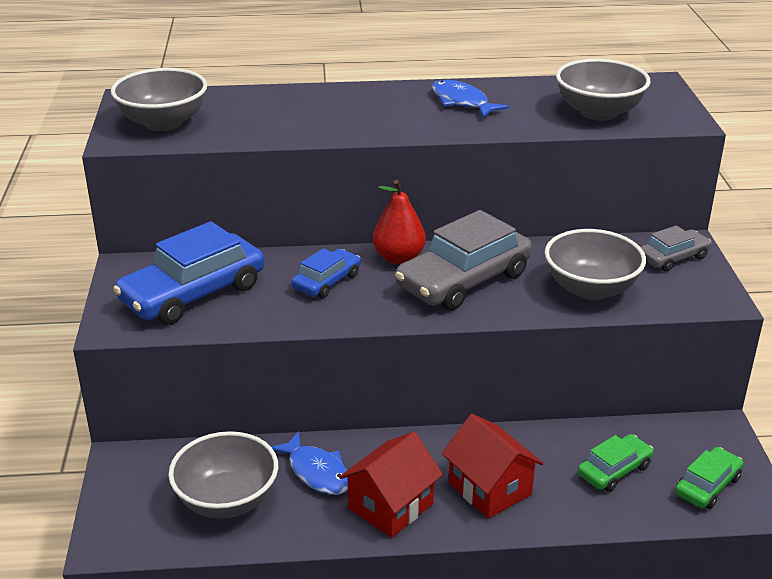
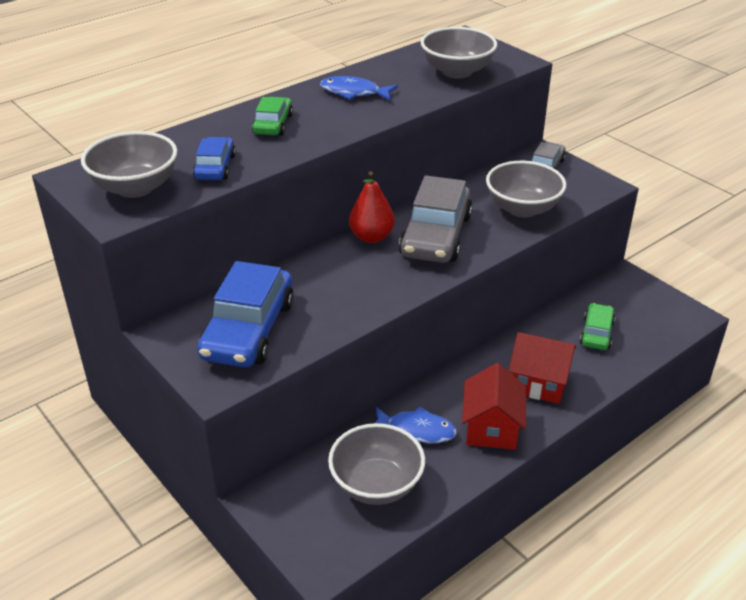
camera: 35 degrees left, 5 degrees up
(327, 281) = (341, 276): blue car -> blue car (215, 167)
(707, 486) = (655, 317): green car -> green car (273, 124)

